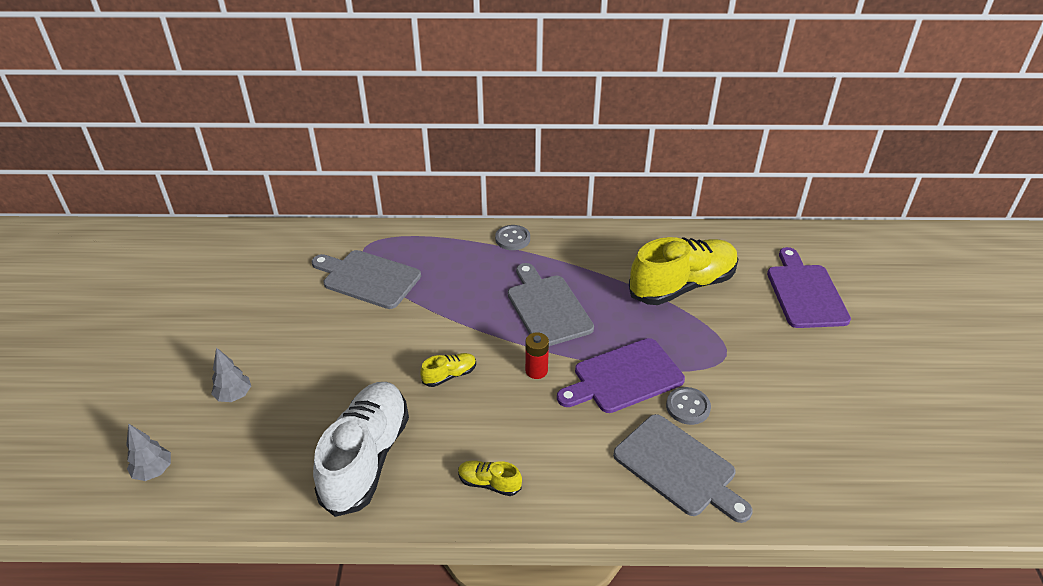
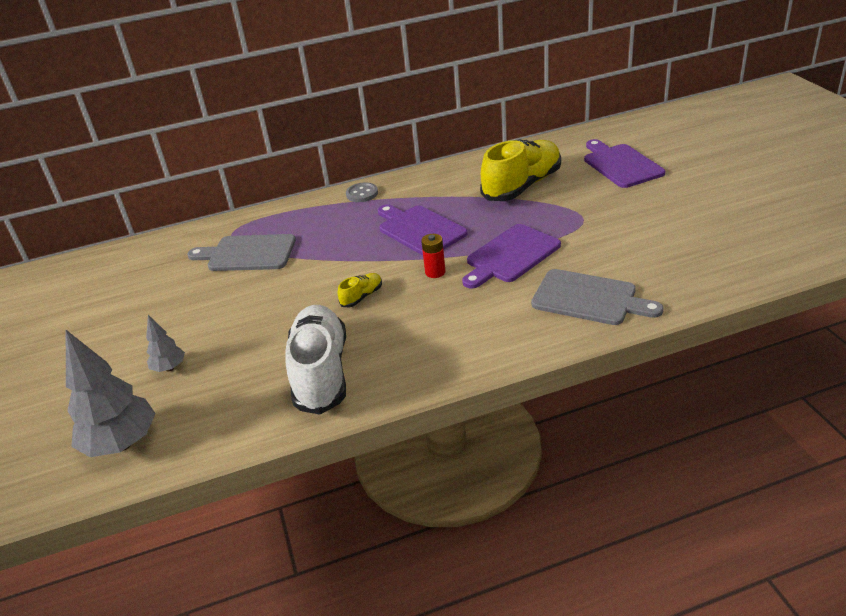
camera: 15 degrees left, 5 degrees down
(153, 471) = (122, 444): grey tree -> grey tree, size x1.95
(489, 483) = (440, 356): yellow shoe -> none
(547, 308) = (419, 230): grey cutting board -> purple cutting board
(688, 407) = (573, 259): grey button -> none

